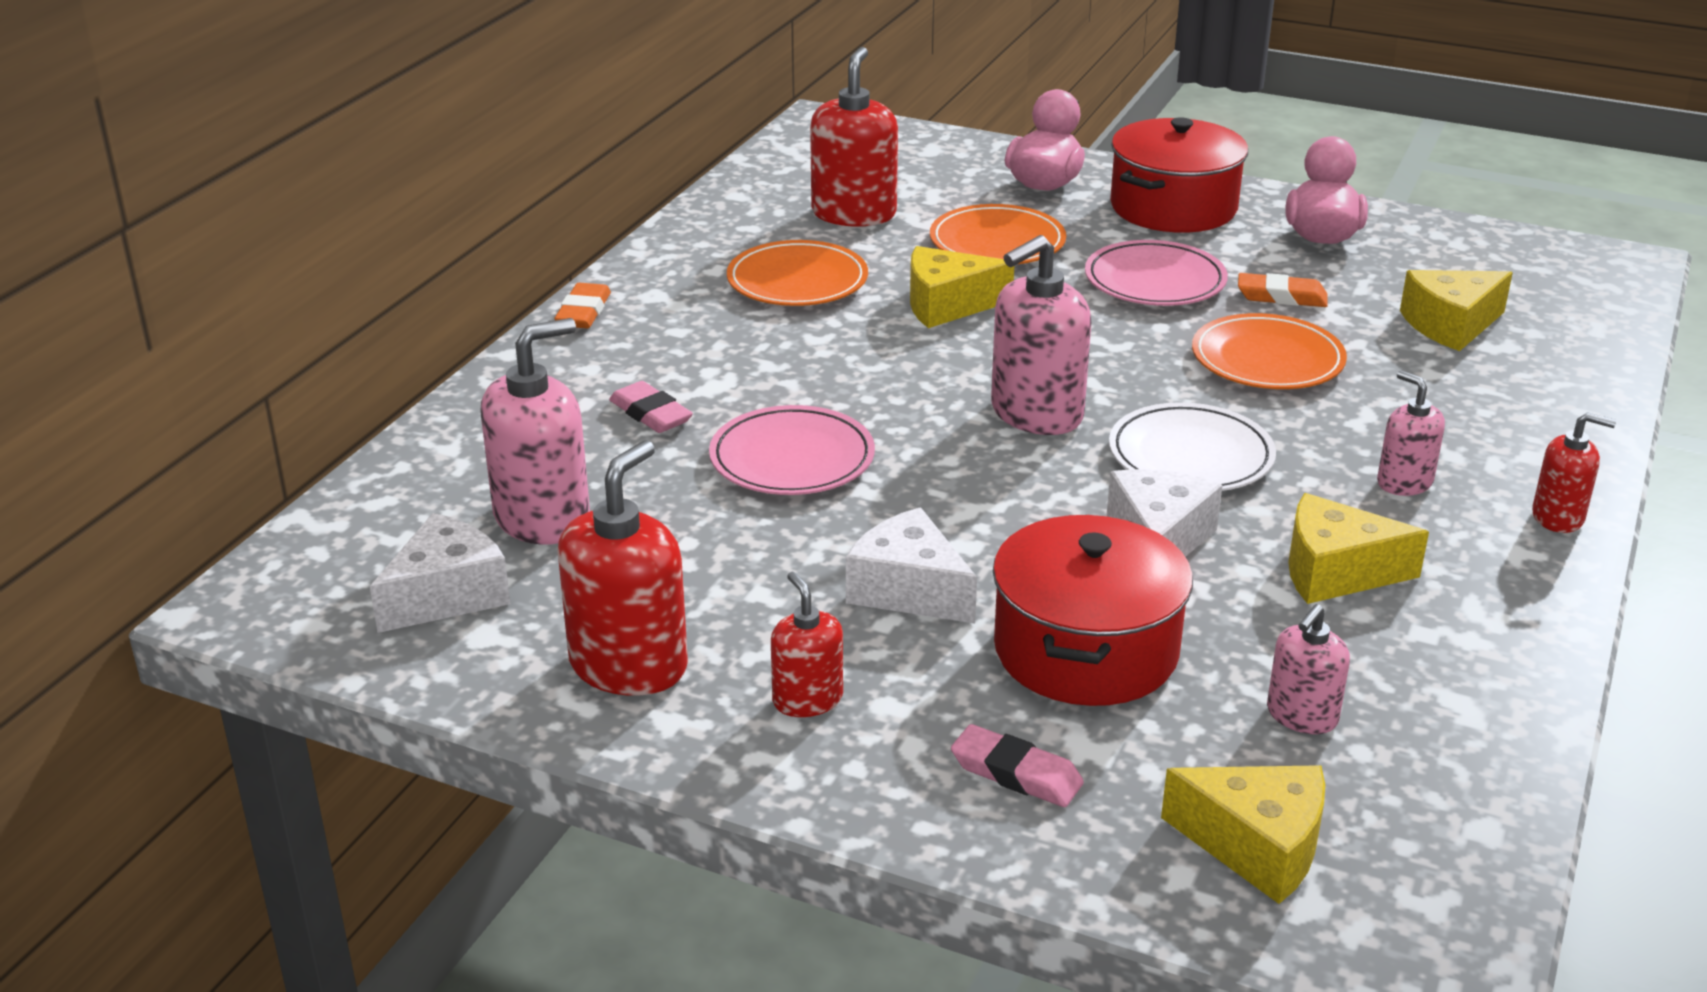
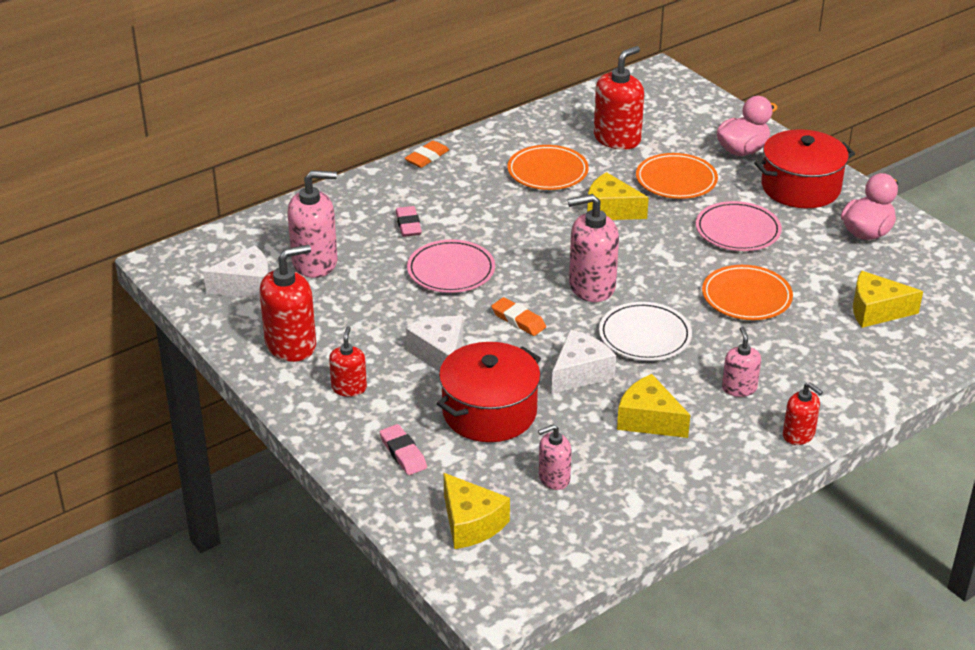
camera: 30 degrees right, 5 degrees up
(1281, 297) = (798, 262): orange eraser -> orange eraser (518, 320)

